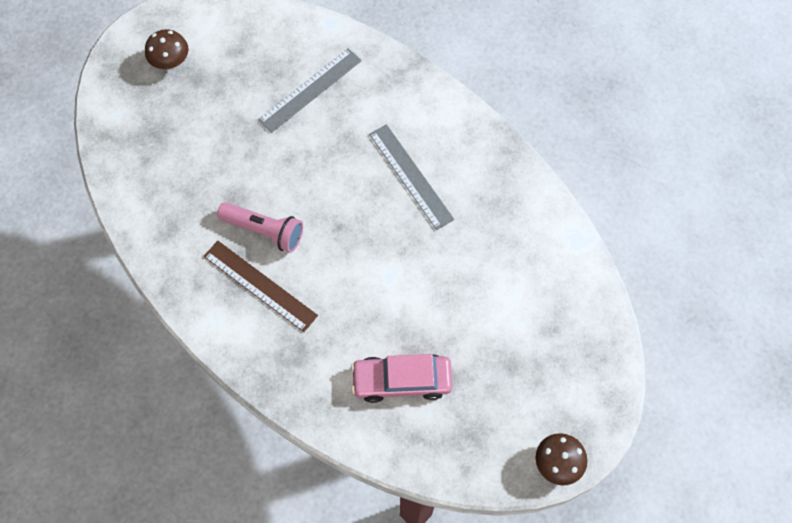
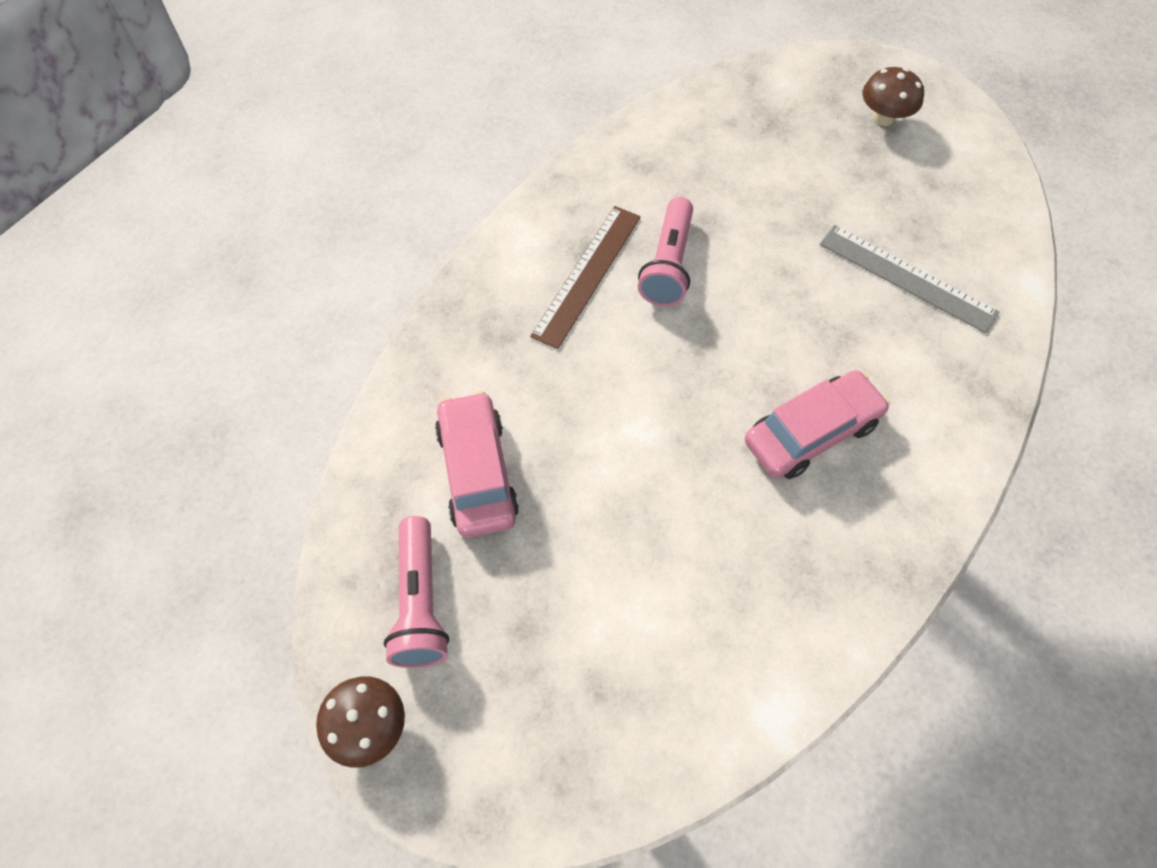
camera: 80 degrees right, 5 degrees down
(411, 176) = (811, 433): grey ruler -> pink car
(485, 426) = (420, 602): none -> pink flashlight

